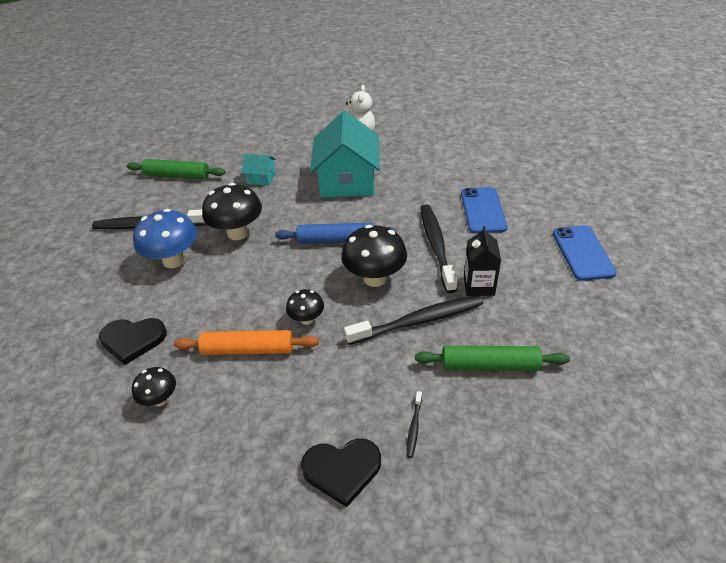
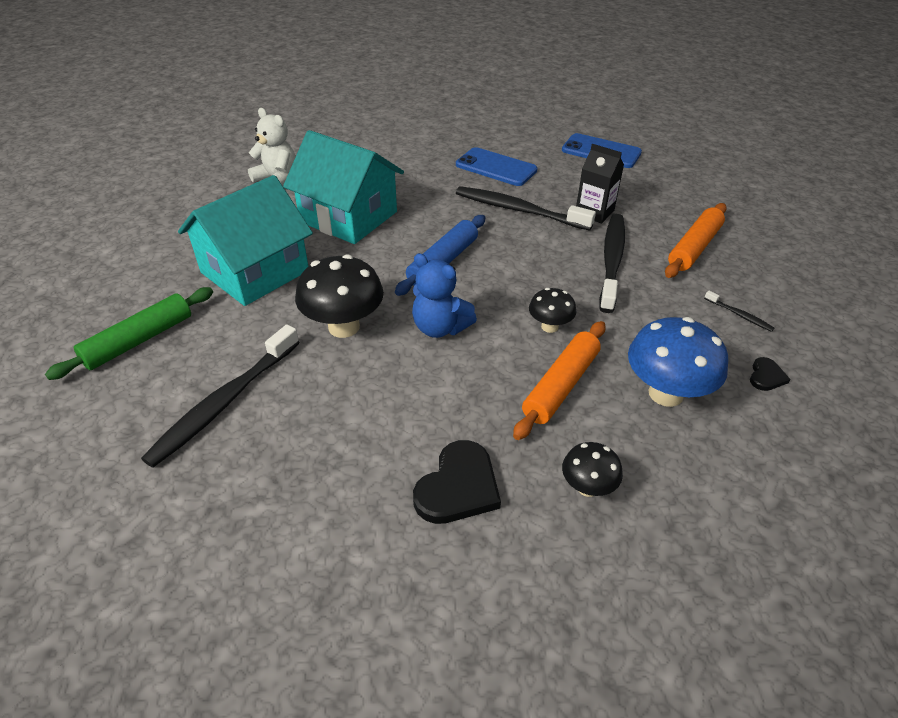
camera: 60 degrees left, 0 degrees up
(174, 260) = (334, 400): blue mushroom -> blue mushroom (665, 393)
(261, 178) = (255, 272): turquoise house -> turquoise house, size x2.22
(266, 270) = (440, 328): none -> blue teddy bear
(342, 470) = (766, 376): black heart -> black heart, size x0.51
(375, 278) = (529, 261): black mushroom -> none
(489, 365) = (694, 247): green rolling pin -> orange rolling pin

